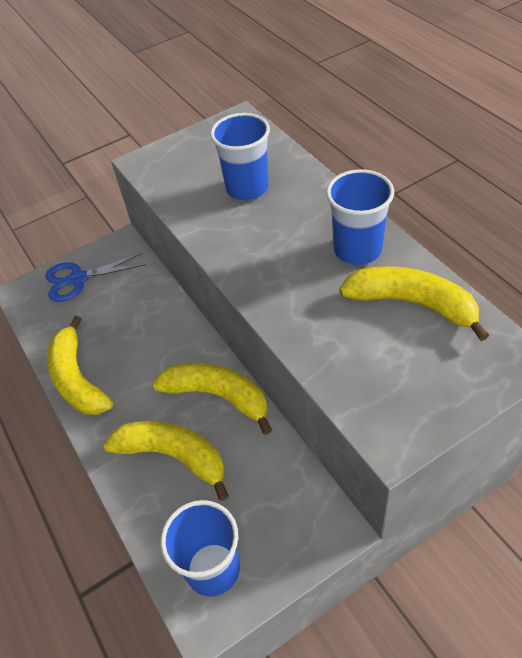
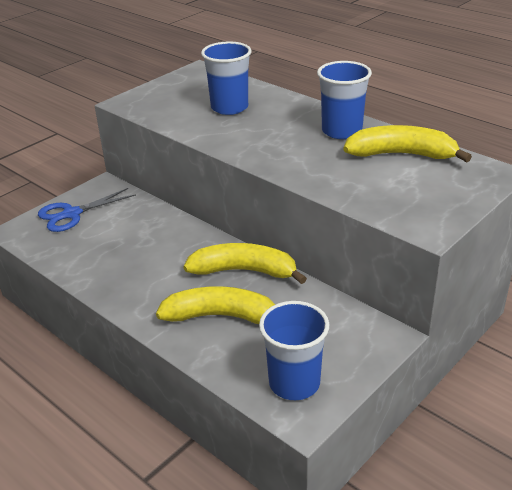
camera: 20 degrees left, 15 degrees down
(77, 379) = (103, 281): yellow banana -> none

